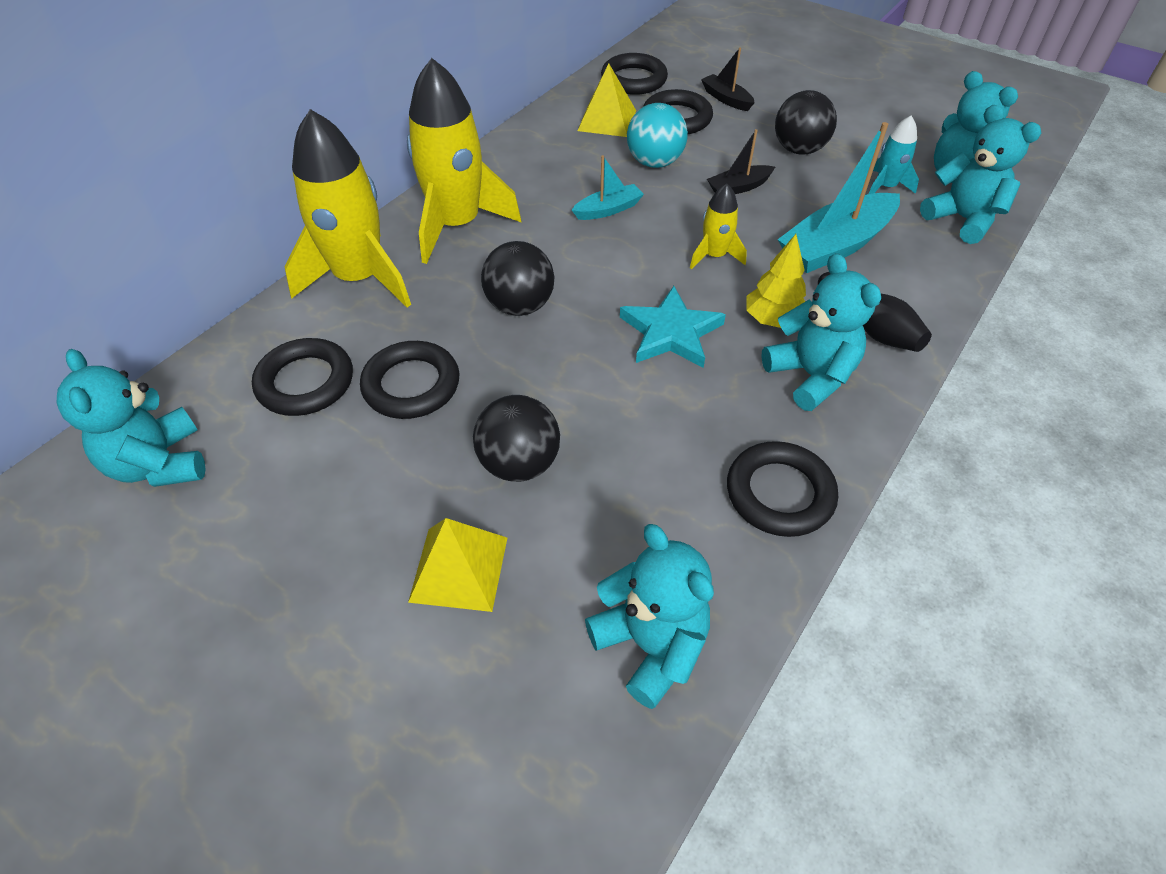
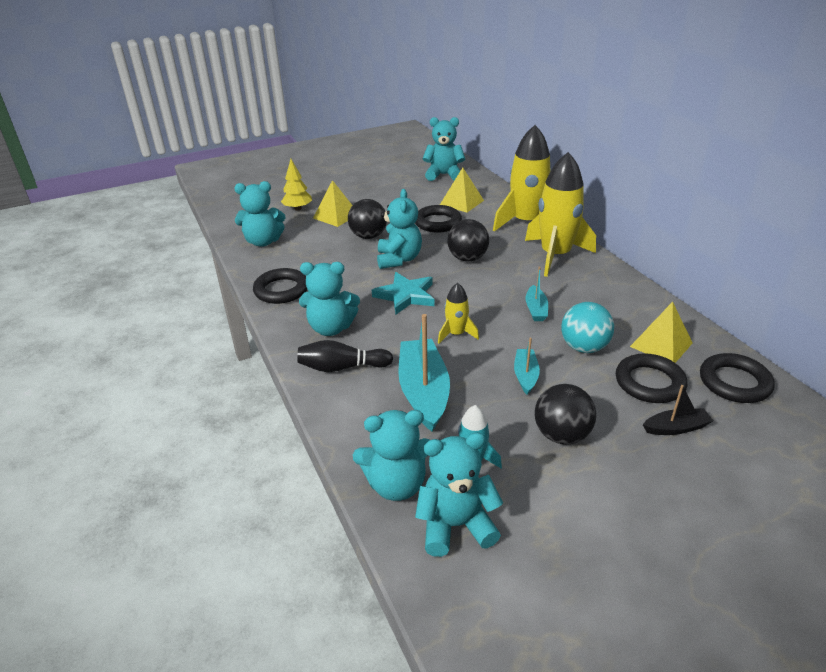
camera: 120 degrees right, 15 degrees down
(305, 382) = (462, 202): black ring -> yellow pyramid
(575, 383) = (399, 259): none -> turquoise teddy bear
(738, 187) = (525, 375): black boat -> turquoise boat
(773, 320) = (382, 333): yellow tree -> yellow tree (297, 208)

